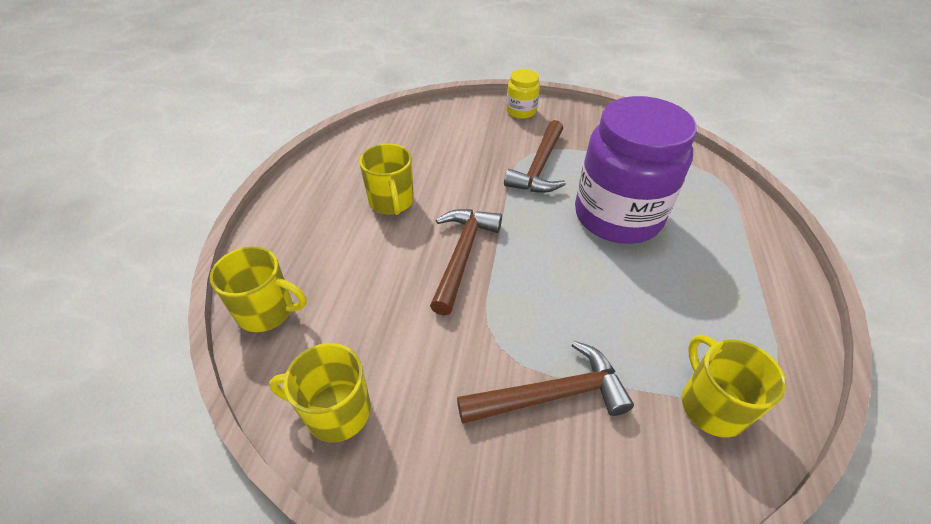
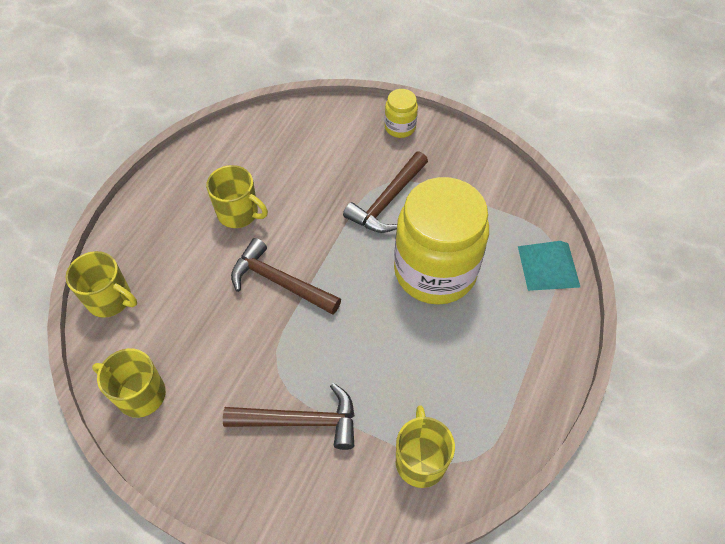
camera: 15 degrees right, 10 degrees up
(391, 202) = (239, 213): yellow mug -> yellow mug turned 60 degrees counterclockwise
(462, 255) = (280, 282): brown hammer -> brown hammer turned 90 degrees counterclockwise
(617, 216) = (435, 271): purple jar -> yellow jar
(720, 193) = (548, 266): none -> turquoise pyramid

